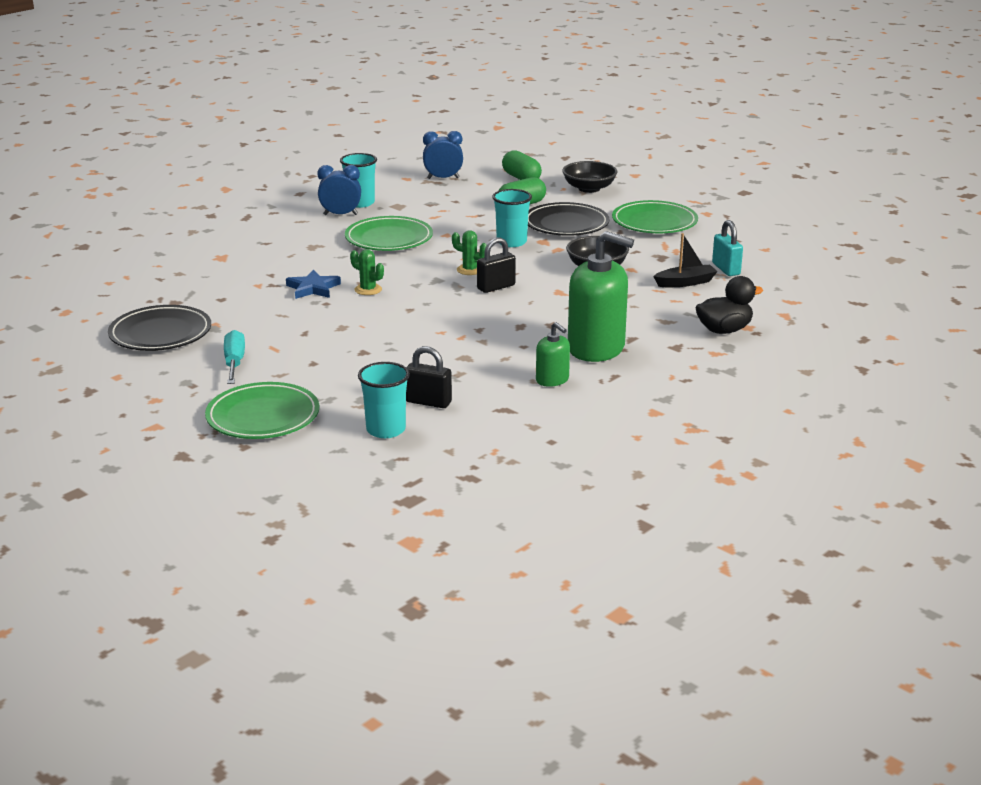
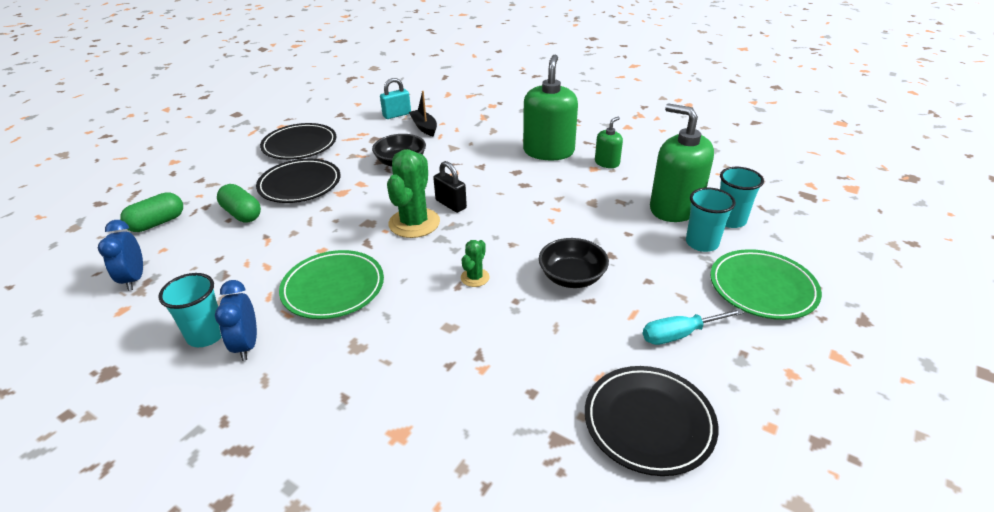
camera: 100 degrees left, 10 degrees up
(313, 288) = (481, 318): blue star -> none
(428, 402) = (675, 208): black padlock -> green soap dispenser
(469, 270) = (414, 223): green cactus -> green cactus, size x1.99
(511, 242) = (344, 208): turquoise cup -> turquoise cup (702, 243)
(589, 188) = (204, 181): black bowl -> black bowl (572, 277)
(654, 222) = (299, 145): green plate -> black plate
(724, 330) = (500, 112): black duck -> none

